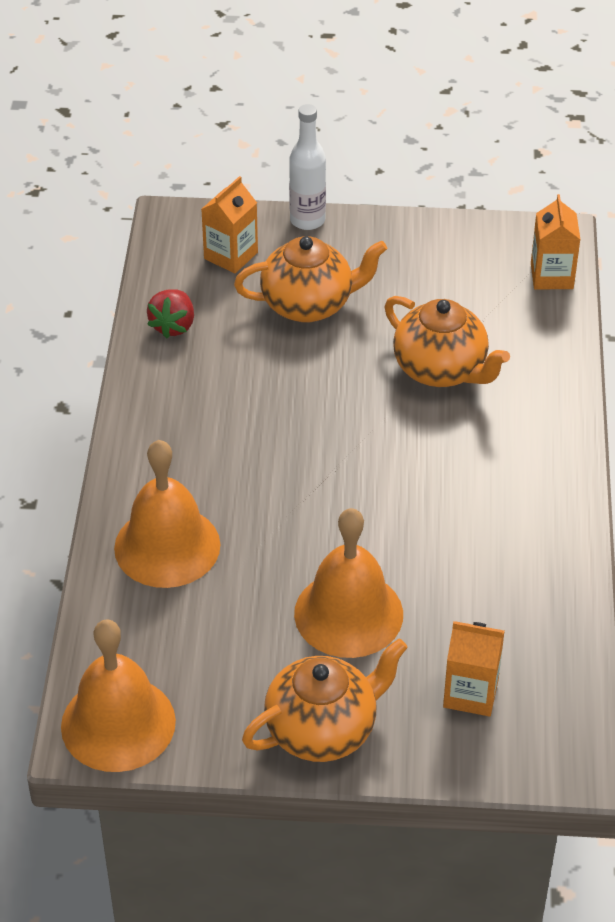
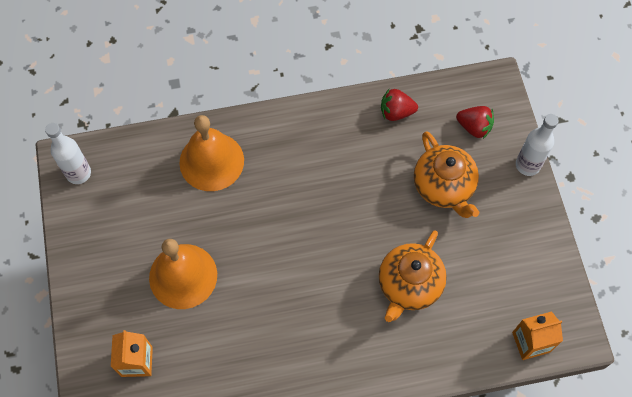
camera: 75 degrees right, 20 degrees up
(118, 723) = (78, 173): orange bell -> white bottle
(231, 255) = (474, 127): orange carton -> red strawberry
(323, 730) = (94, 282): orange teapot -> none

